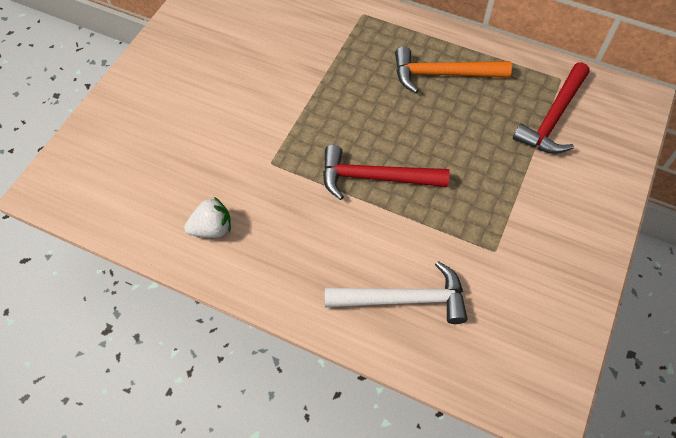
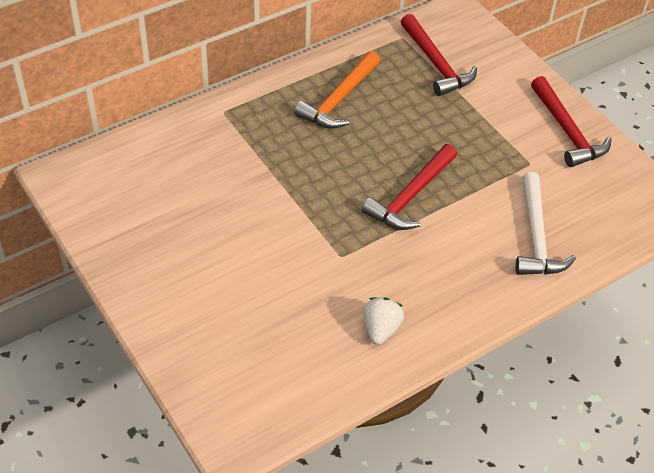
camera: 60 degrees left, 10 degrees down
(404, 299) = (536, 237): white hammer -> white hammer turned 150 degrees clockwise
(567, 263) = (567, 131): none -> red hammer

